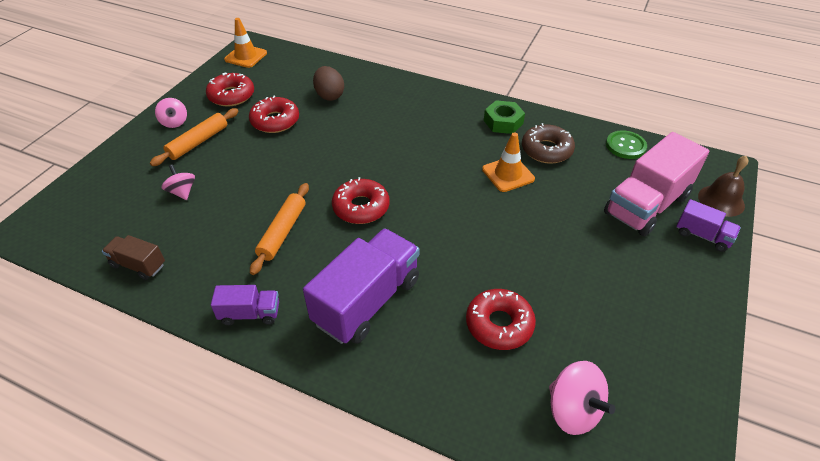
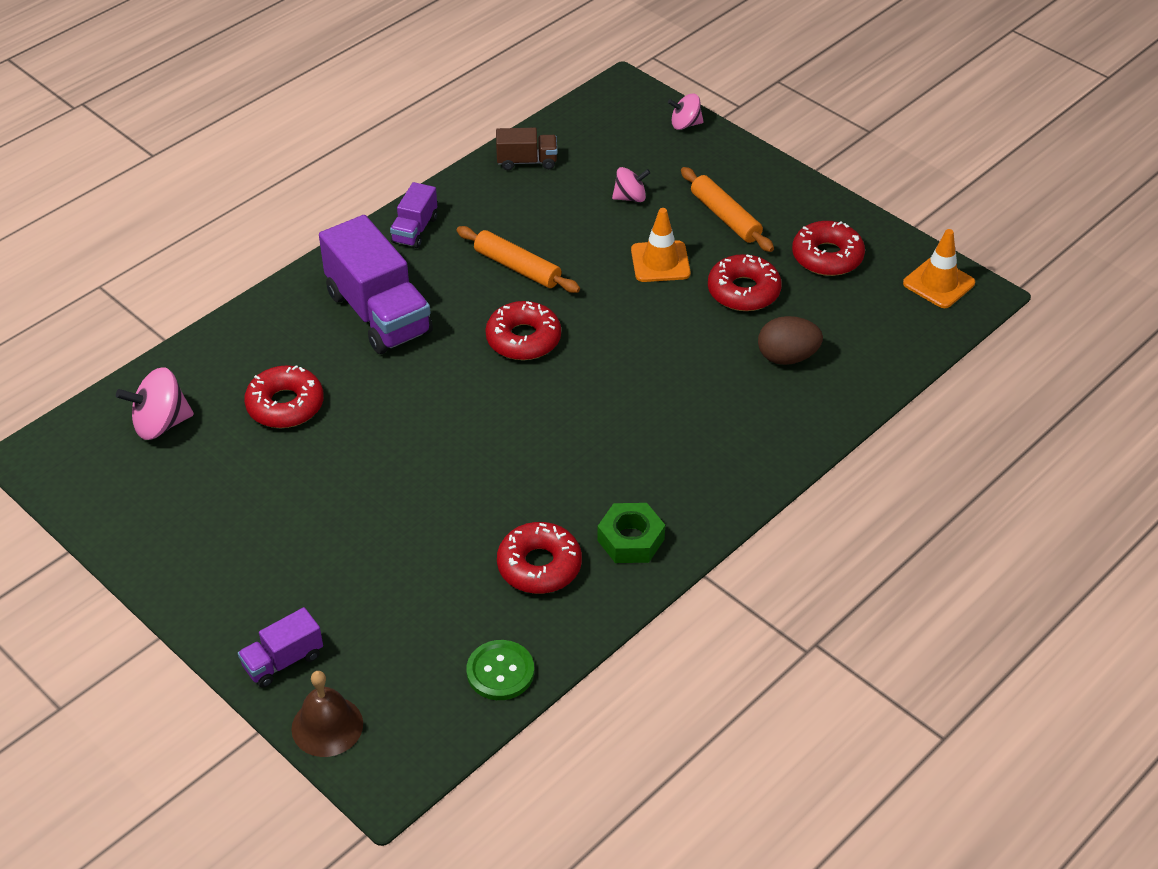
camera: 110 degrees right, 0 degrees up
(138, 265) = (527, 161): brown truck -> brown truck turned 45 degrees clockwise
(174, 122) = (781, 199): pink spinning top -> pink spinning top (685, 124)
(508, 174) = (510, 500): orange traffic cone -> orange traffic cone (660, 262)
(546, 150) = (539, 566): brown donut -> red donut
(646, 205) = (369, 628): pink truck -> none

